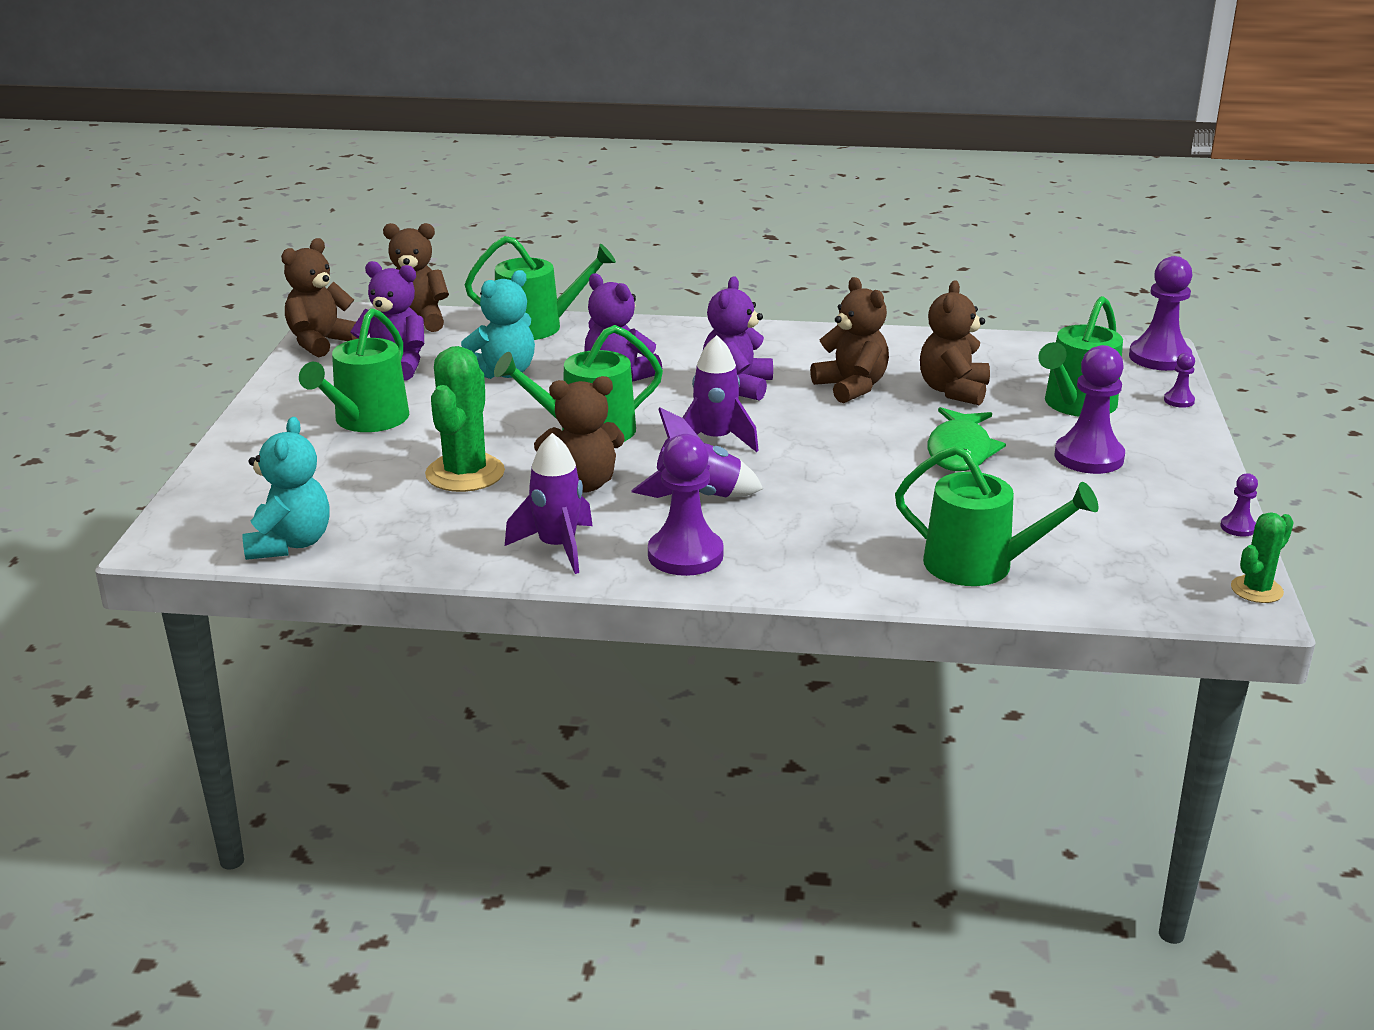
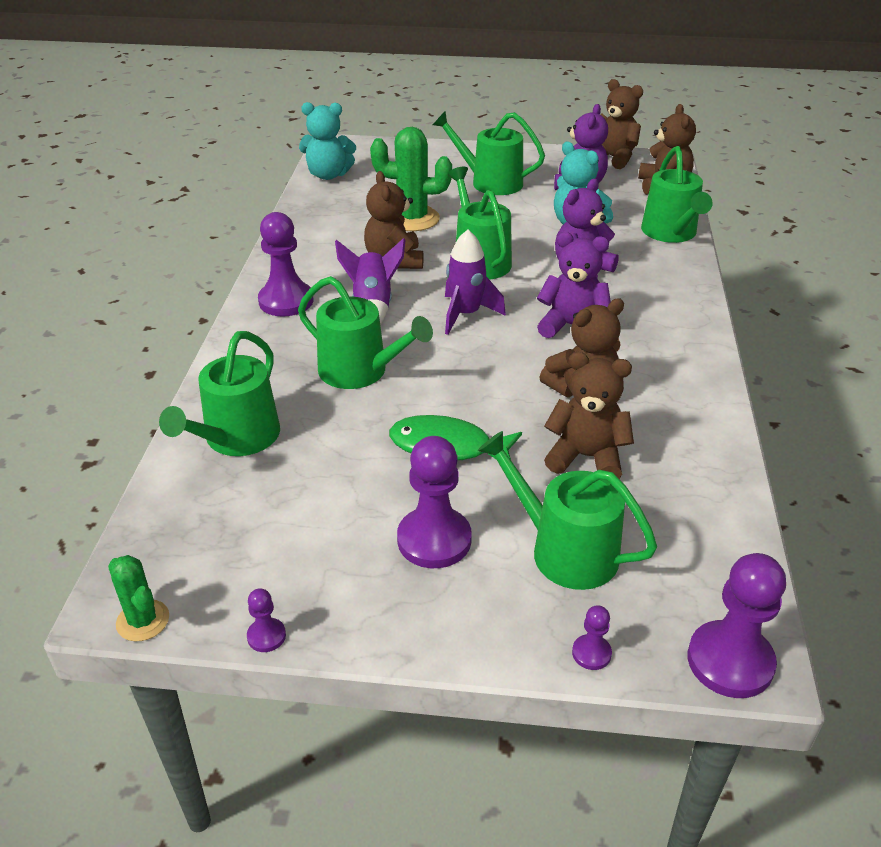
camera: 90 degrees right, 10 degrees up
(557, 547) = (307, 254): purple rocket -> none
(839, 499) = (360, 371): none -> green watering can

